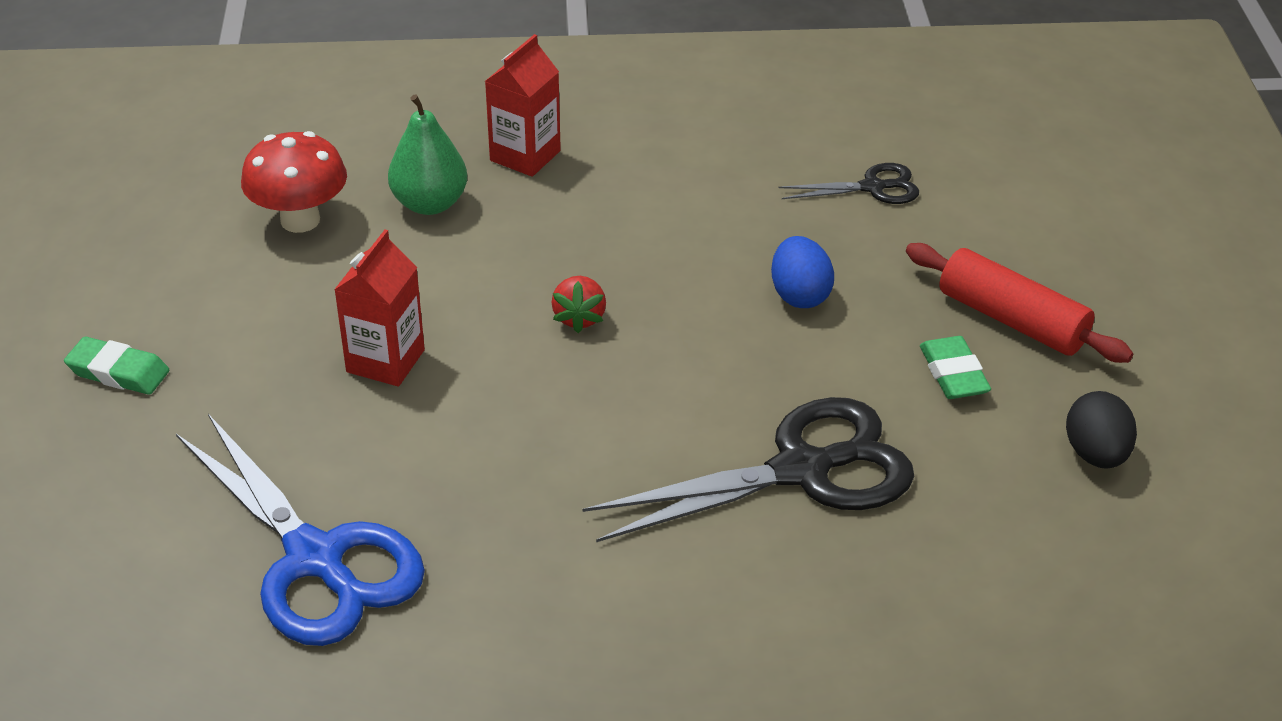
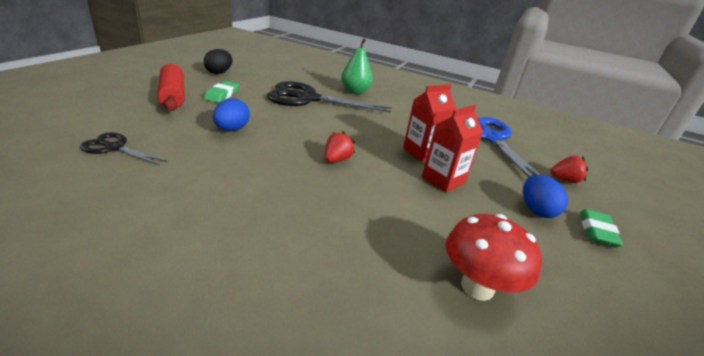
camera: 155 degrees left, 10 degrees down
(118, 372) = (597, 231): green eraser -> green eraser turned 60 degrees clockwise
(144, 484) = (564, 180): none -> red strawberry
(216, 370) = (536, 210): none -> blue egg
(430, 204) = (372, 255): green pear -> green pear (355, 92)
(525, 156) = (271, 263): red carton -> red carton (422, 152)

